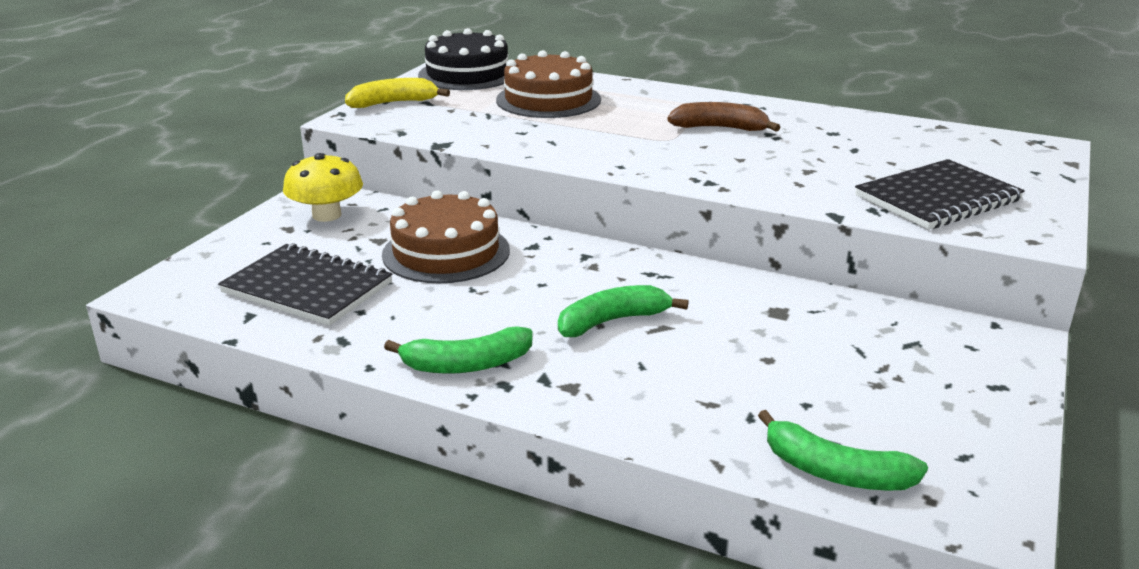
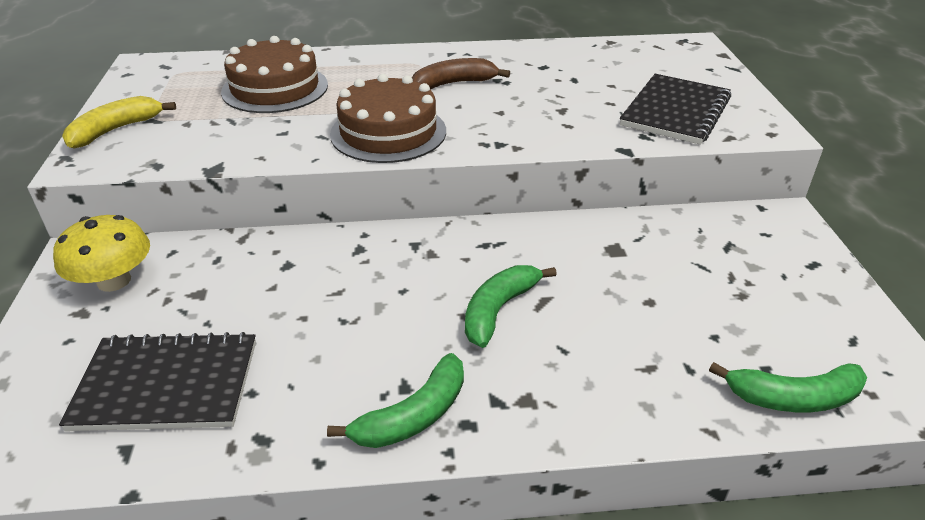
camera: 30 degrees left, 10 degrees up
(446, 252) = (281, 285): brown cake -> brown cake (388, 132)
(467, 74) = (166, 76): black cake -> none

